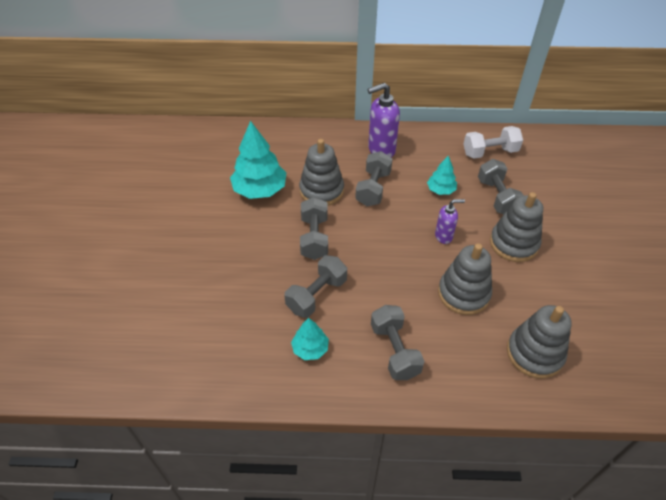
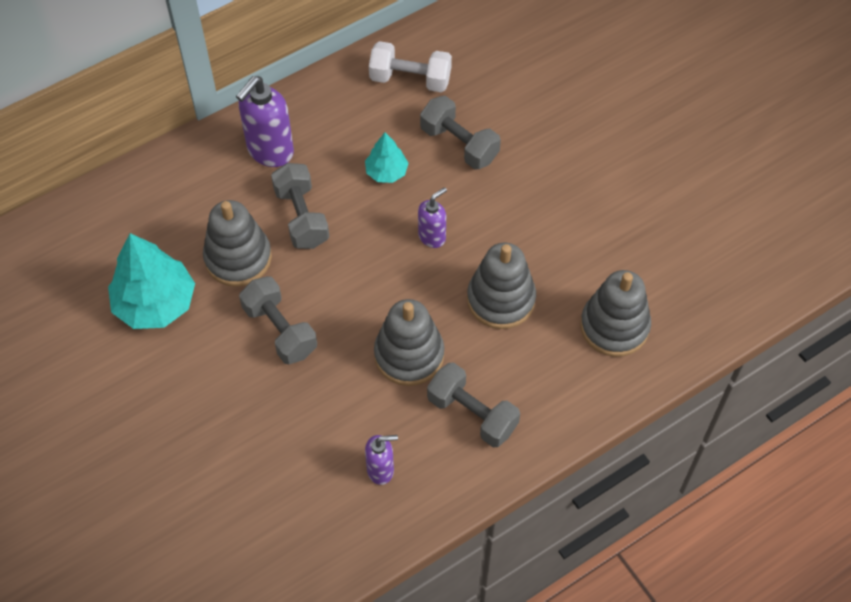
camera: 35 degrees left, 10 degrees up
(310, 348) = (381, 470): turquoise tree -> purple soap dispenser
(316, 295) = (339, 402): grey dumbbell -> none
(490, 152) = (410, 79): white dumbbell -> white dumbbell turned 60 degrees clockwise
(513, 243) = (516, 200): grey stacking toy -> grey stacking toy (409, 355)

